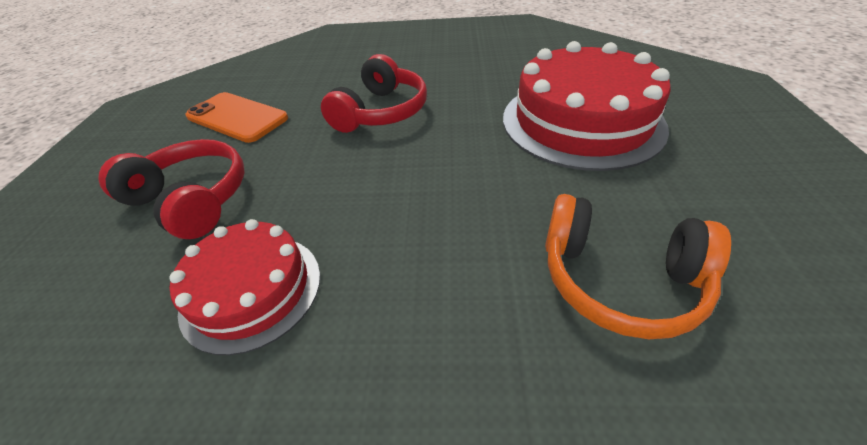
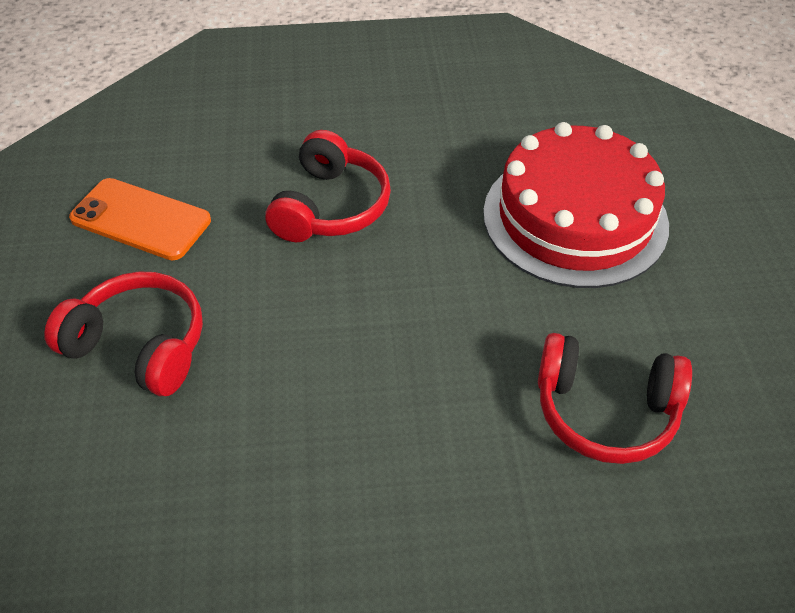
camera: 10 degrees left, 5 degrees up
(251, 290) = (254, 445): red cake -> none
(619, 279) = (605, 411): orange headphones -> red headphones

